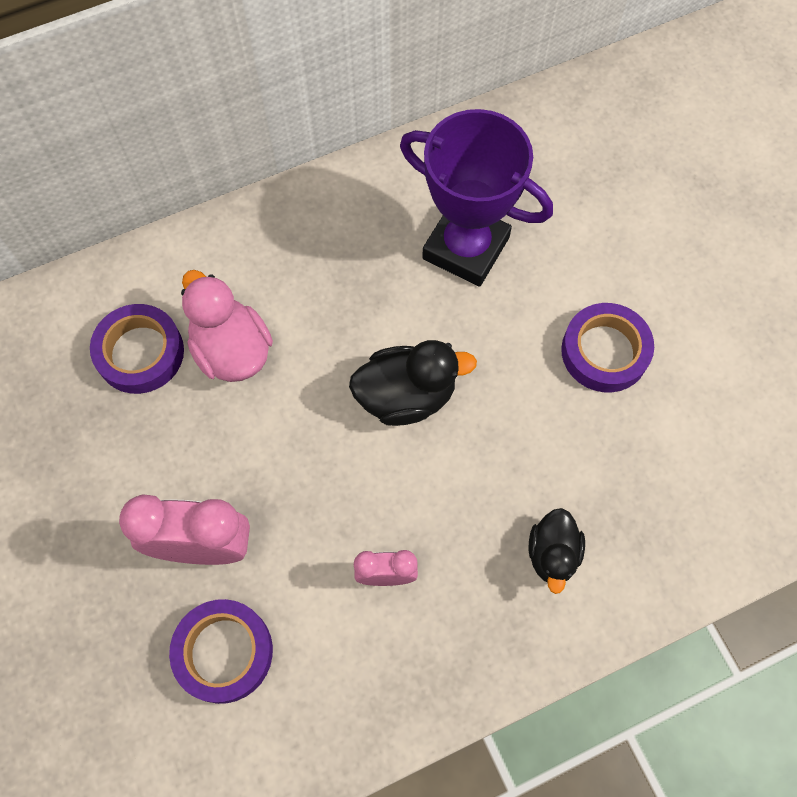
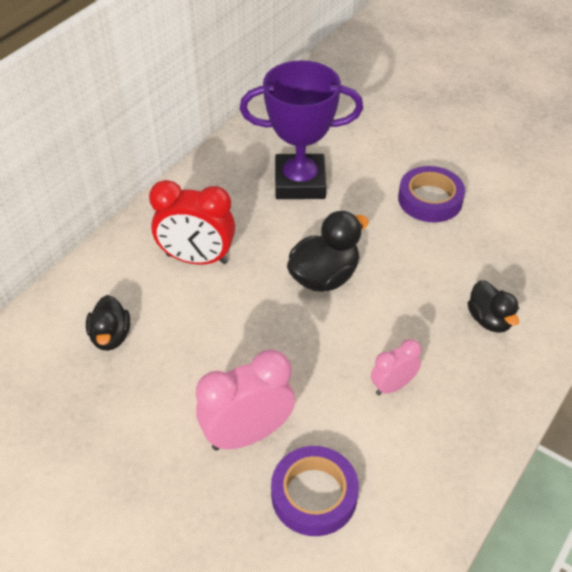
camera: 30 degrees left, 20 degrees down
(140, 353) = (111, 336): purple tape -> black duck
(232, 350) = (180, 305): pink duck -> none
(284, 298) = (197, 259): none -> red clock

